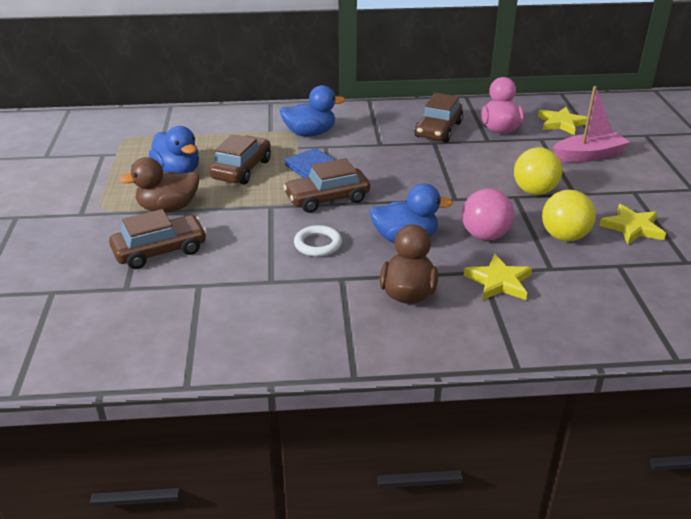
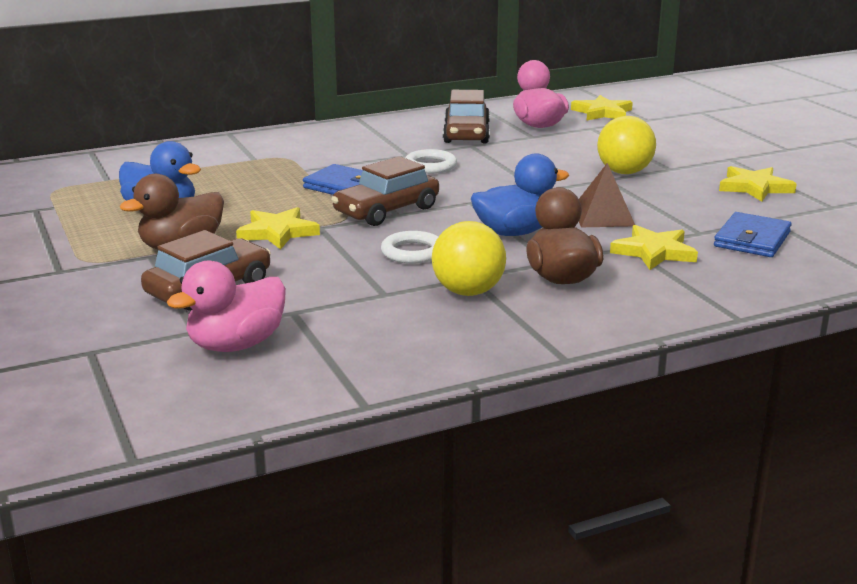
camera: 20 degrees left, 10 degrees down
(143, 307) = (236, 345): none -> pink duck
(239, 206) = (278, 232): none -> yellow star
(242, 169) = (249, 199): brown car -> none
(310, 133) = (309, 155): blue duck -> none
(389, 159) = (430, 166): none -> white ring
(485, 235) = (603, 216): pink ball -> brown pyramid
(564, 237) = (690, 205): yellow ball -> yellow ball (468, 292)
(588, 156) = (656, 136): pink boat -> none
(589, 285) = (752, 239): none -> blue wallet

